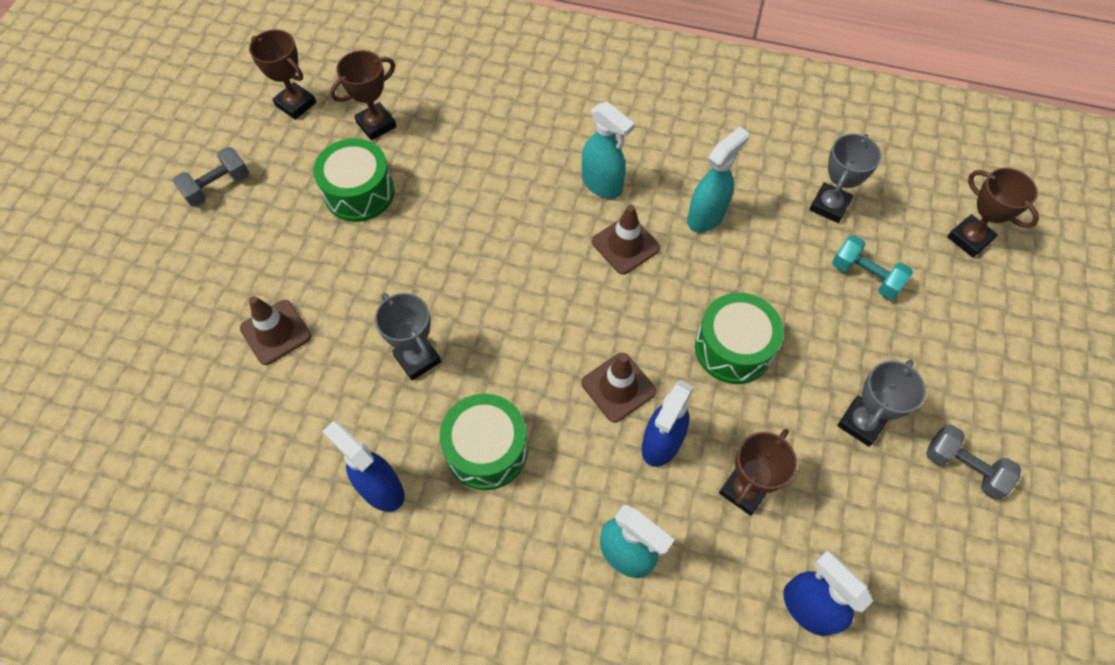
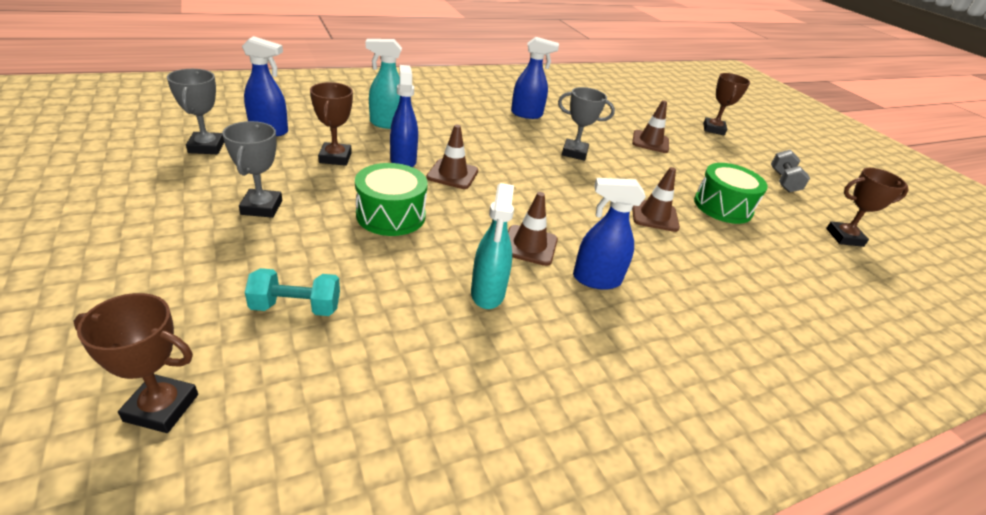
camera: 135 degrees right, 25 degrees down
(376, 124) = (787, 248): brown trophy -> brown trophy (713, 129)
(454, 218) = (654, 216): none -> brown traffic cone
(486, 450) = (496, 135): green drum -> none
(602, 184) = (596, 279): turquoise spray bottle -> blue spray bottle
(829, 205) = (370, 362): grey trophy -> grey trophy (206, 147)
(963, 467) = (161, 208): grey dumbbell -> none

